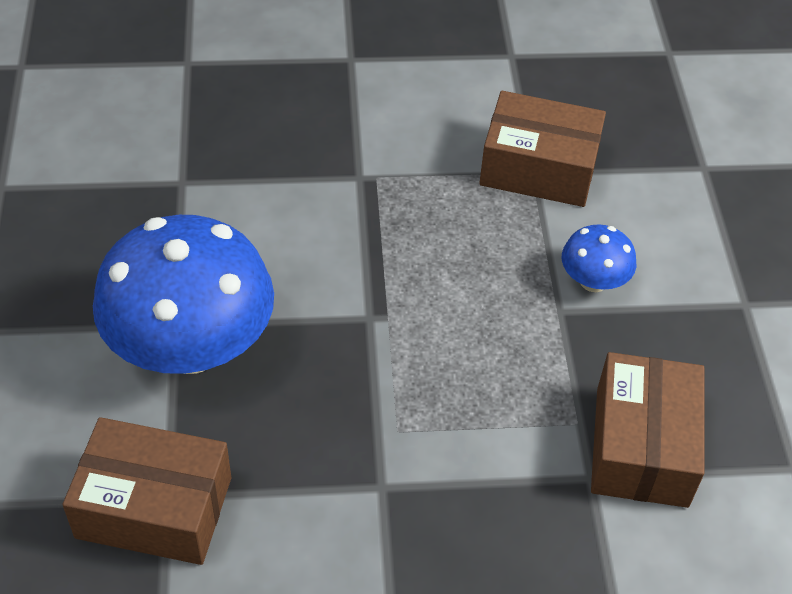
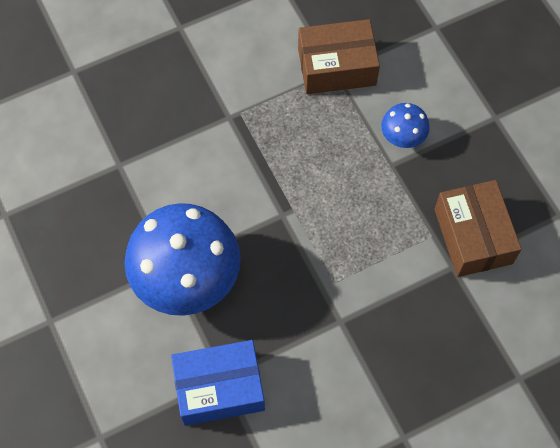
camera: 20 degrees left, 15 degrees up
(154, 507) = (219, 388): brown box -> blue box

